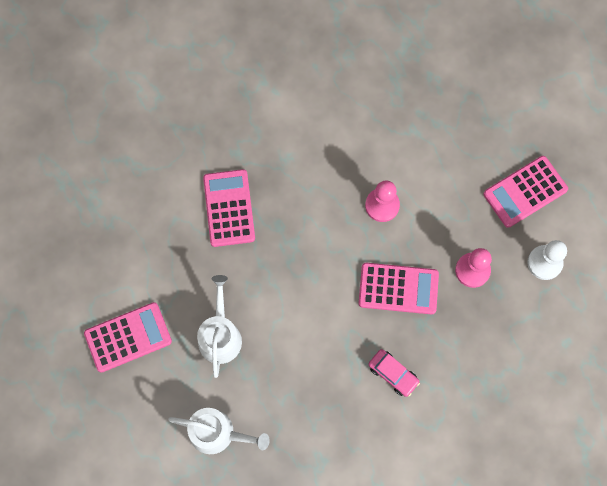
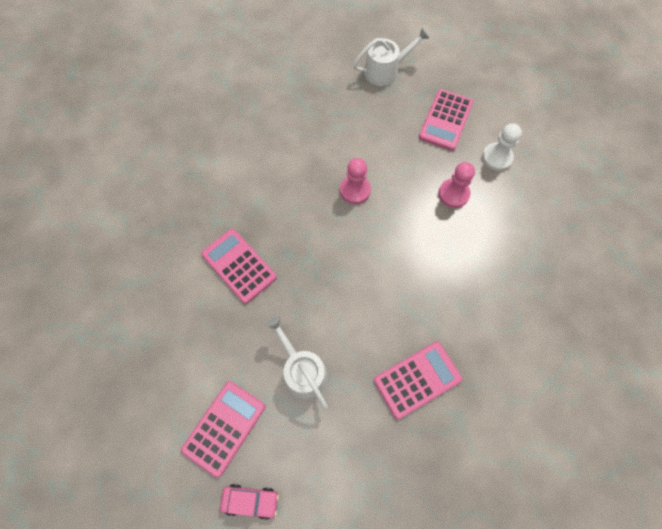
camera: 35 degrees left, 5 degrees down
(217, 433) = (358, 455): white watering can -> white watering can (385, 70)
(393, 374) = (457, 306): pink car -> pink car (250, 500)
(398, 288) = (412, 241): pink calculator -> pink calculator (417, 379)

